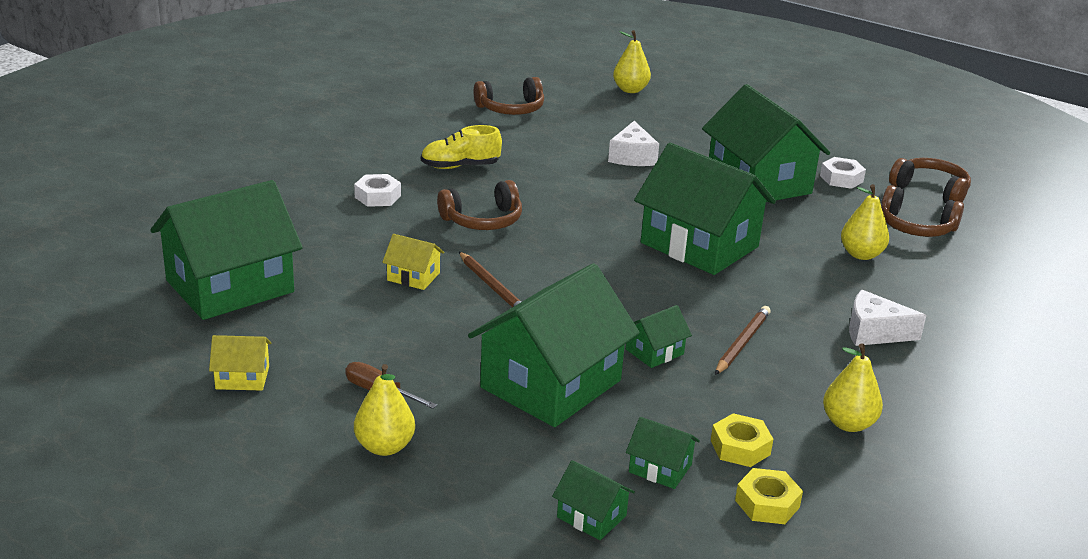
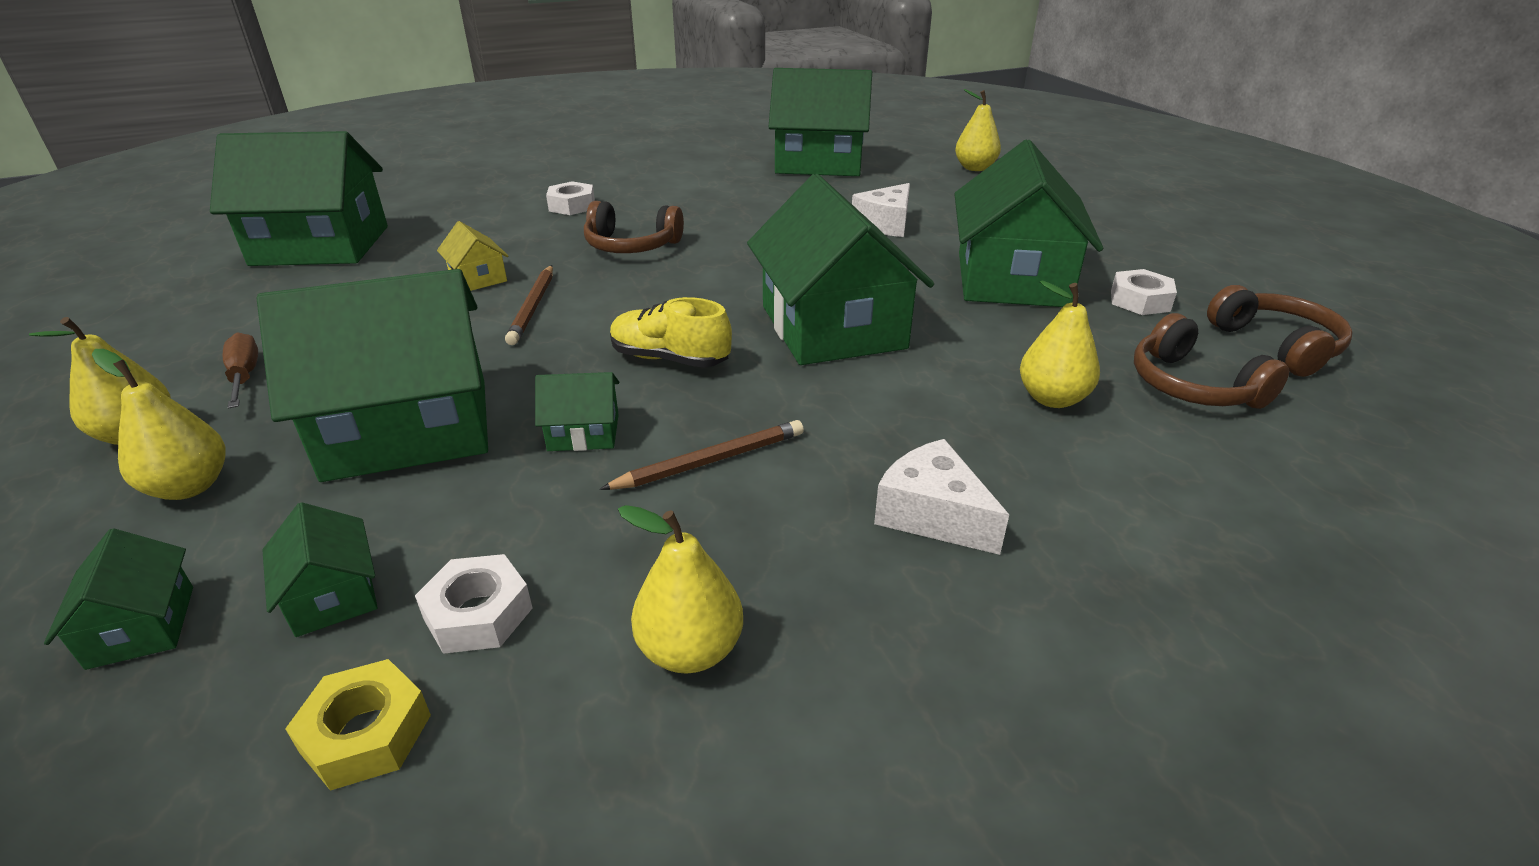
camera: 35 degrees right, 5 degrees up
(242, 378) = (175, 323): yellow house -> none
(460, 166) = (690, 198): yellow shoe -> yellow shoe (670, 359)
(482, 457) = (190, 487): none -> yellow pear
(511, 109) = (819, 163): brown headphones -> green house
(740, 447) = (478, 613): yellow nut -> white nut

